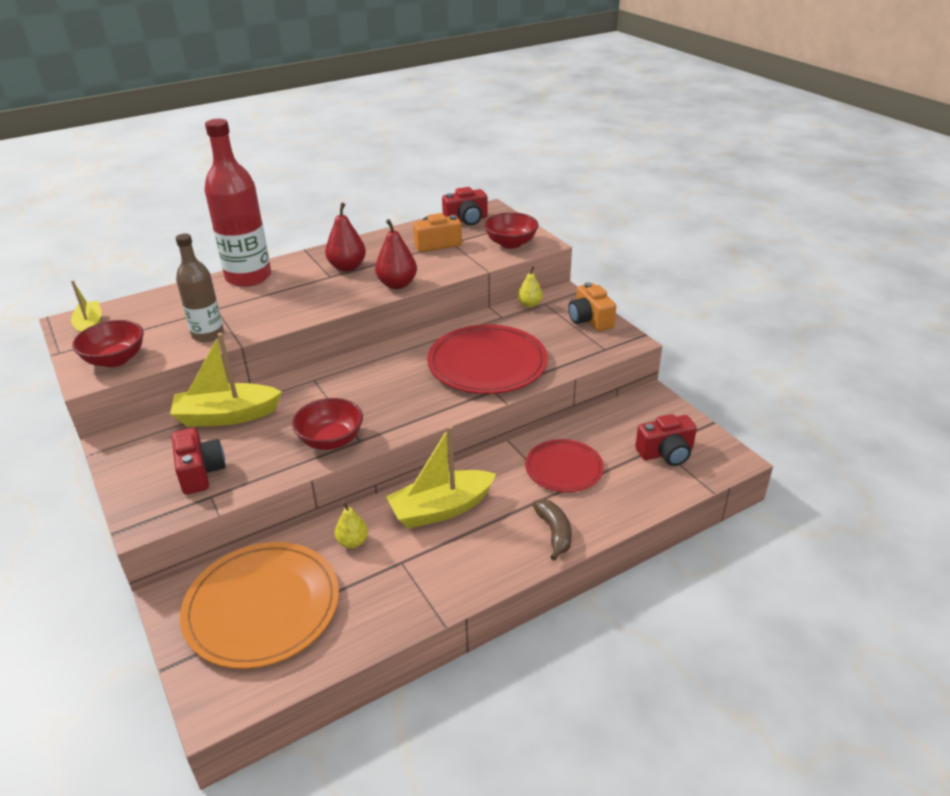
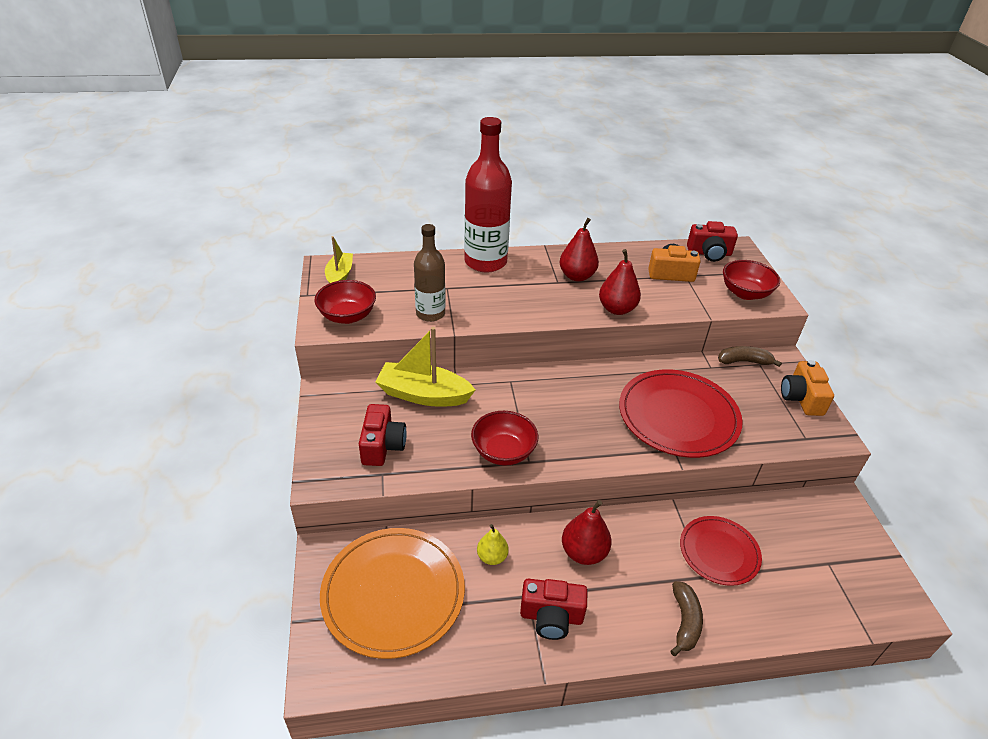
camera: 20 degrees right, 5 degrees up
(441, 509) = (583, 552): yellow boat -> red pear
(530, 305) = (744, 361): yellow pear -> brown banana
(666, 453) = (834, 574): red camera -> red camera (551, 617)

